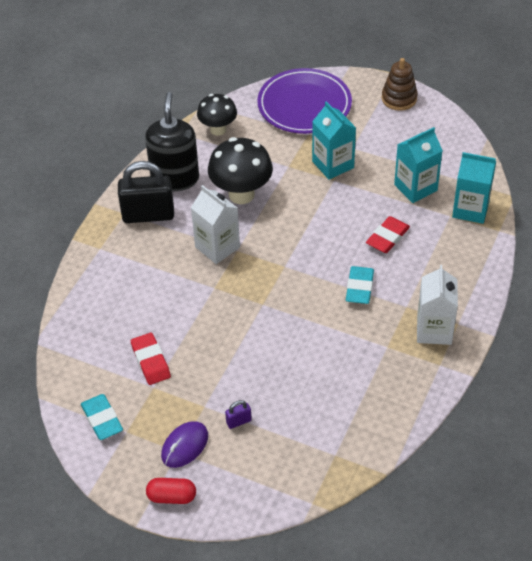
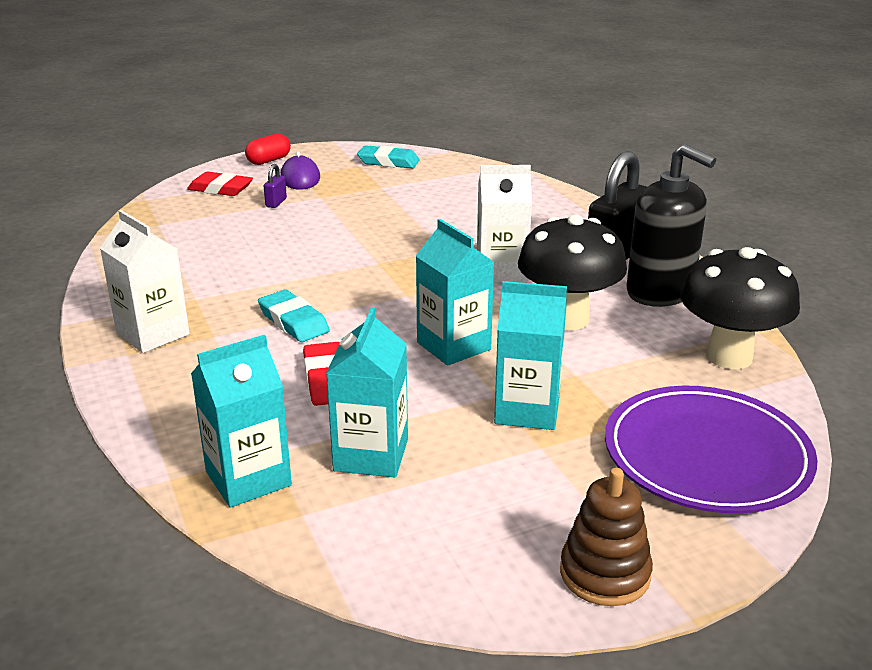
camera: 130 degrees right, 20 degrees down
(150, 361) = (410, 194): red eraser -> red eraser (220, 189)
(218, 130) = (729, 357): black mushroom -> black mushroom, size x1.53
(311, 216) = (453, 346): none -> turquoise carton

